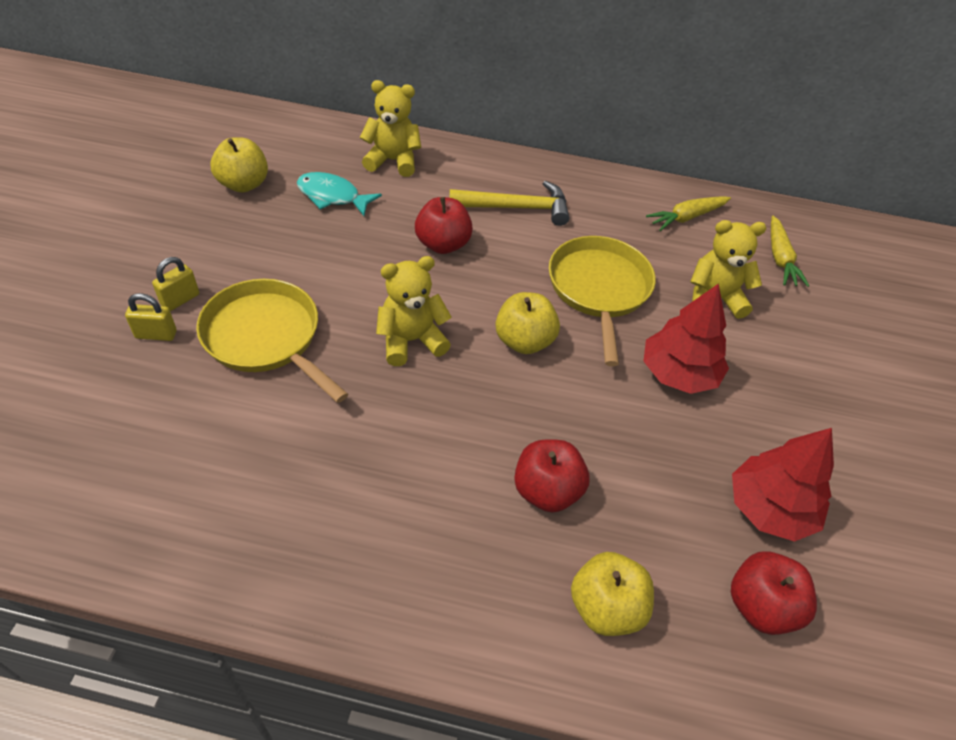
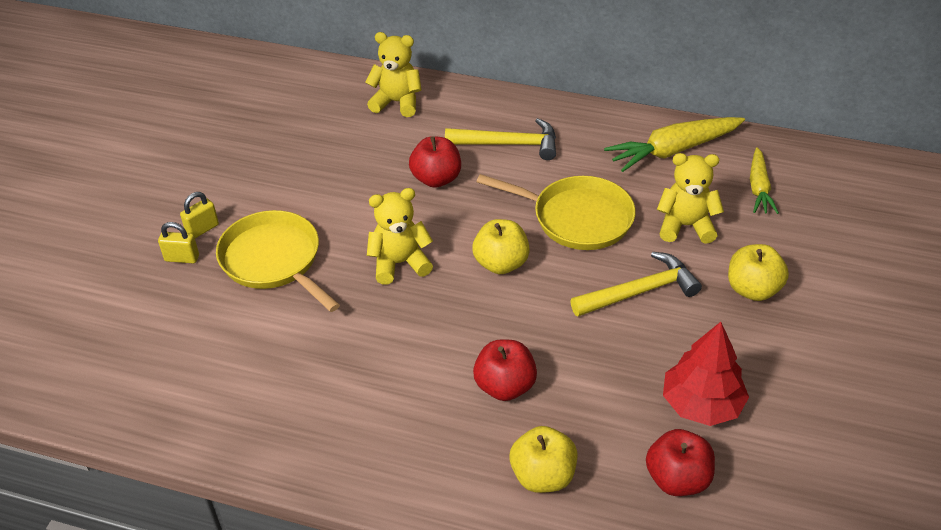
camera: 10 degrees right, 5 degrees down
(244, 184) = (260, 127): yellow apple -> yellow apple (752, 289)
(332, 196) = (339, 137): turquoise fish -> none
(599, 289) = (577, 218): yellow pan -> yellow pan turned 105 degrees clockwise
(678, 373) = (639, 291): red tree -> yellow hammer
(687, 217) = (673, 150): yellow carrot -> yellow carrot, size x1.61

